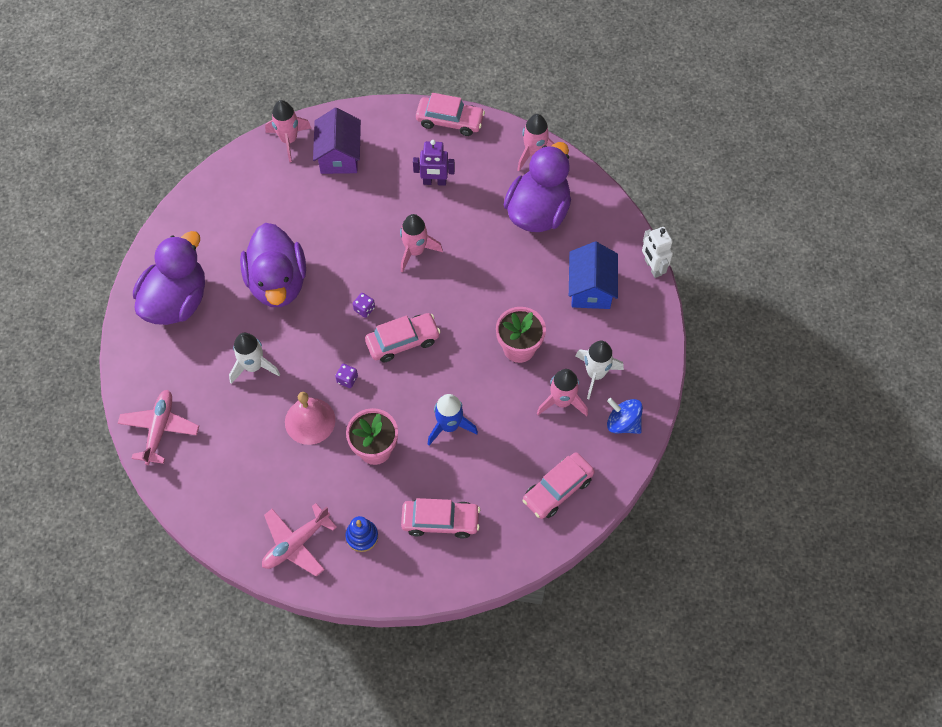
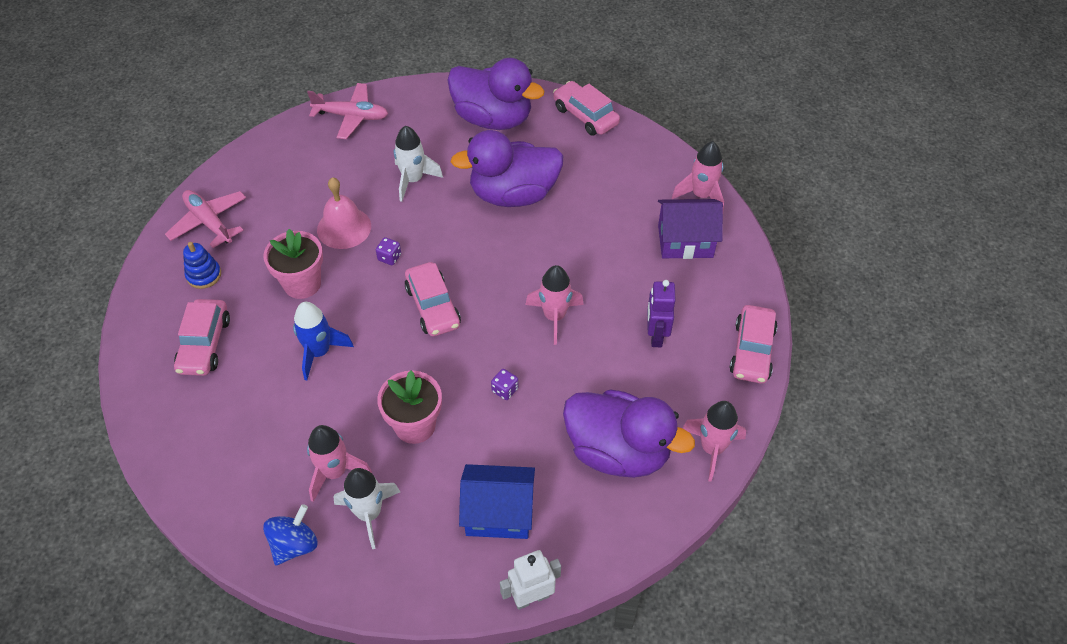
camera: 90 degrees right, 10 degrees down
(364, 309) = (477, 270): purple dice -> purple dice (505, 390)
(557, 489) = (218, 464): pink car -> pink car (585, 116)

